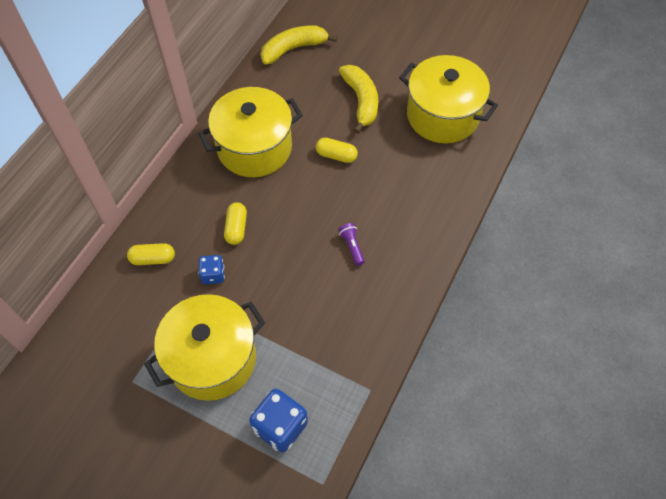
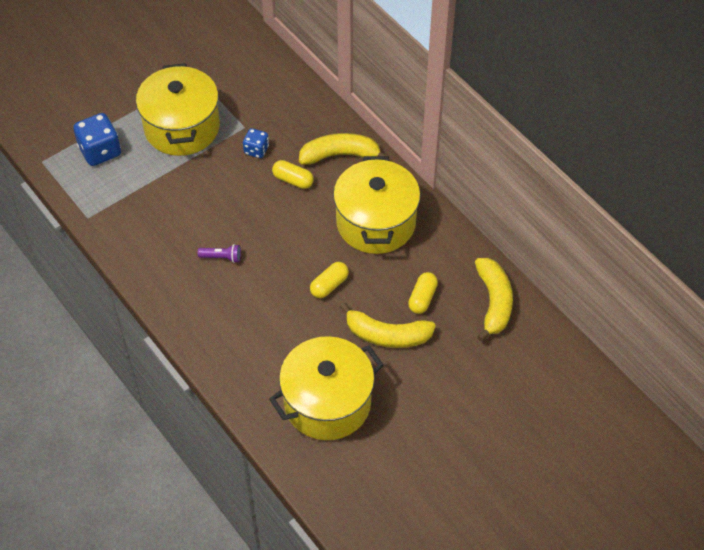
camera: 115 degrees right, 5 degrees down
(153, 259) = (297, 115): yellow capsule -> yellow capsule (422, 298)
(189, 203) = (340, 155): none -> yellow banana

